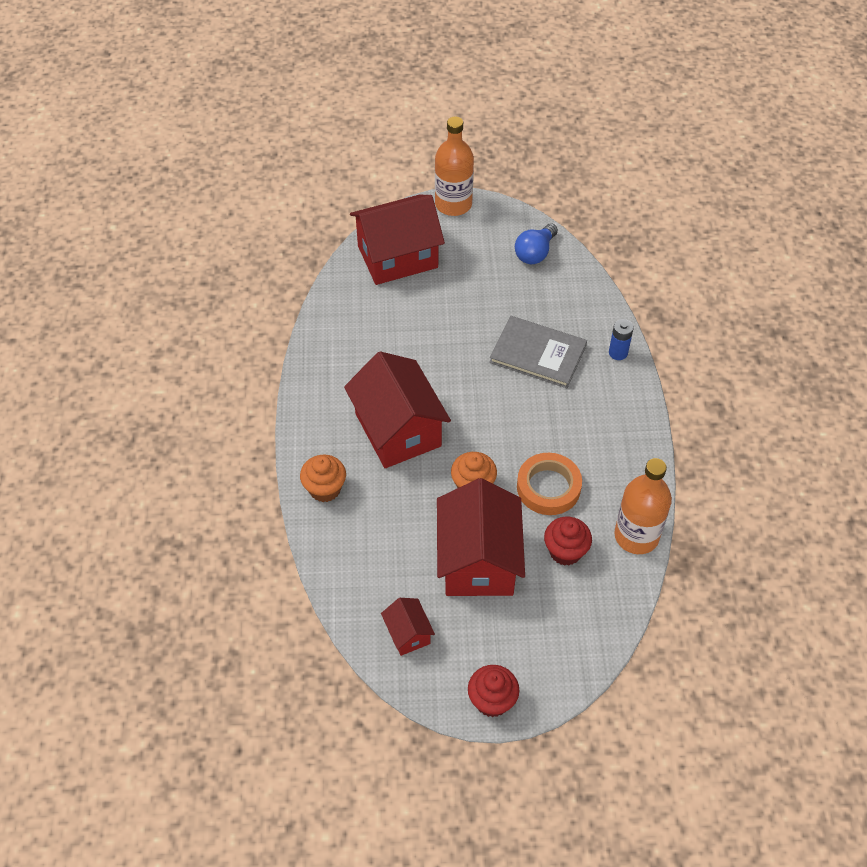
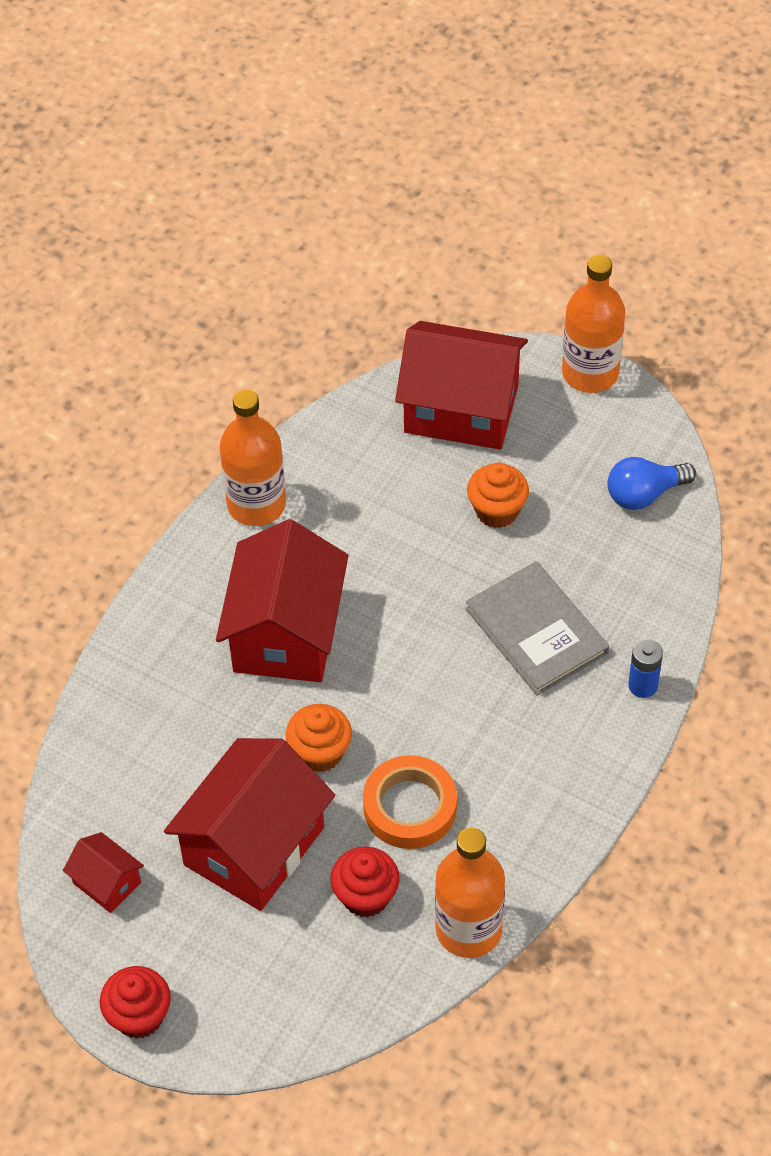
camera: 35 degrees right, 0 degrees up
(321, 367) = (256, 504): none -> orange bottle
(325, 489) = (146, 658): orange cupcake -> orange cupcake (497, 511)
(408, 633) = (107, 883): red house -> red house turned 60 degrees counterclockwise

